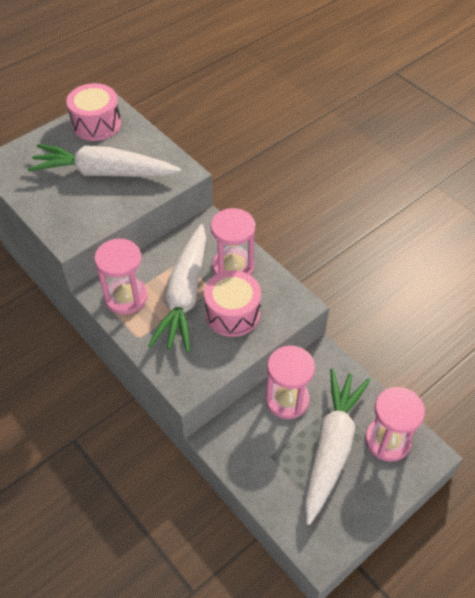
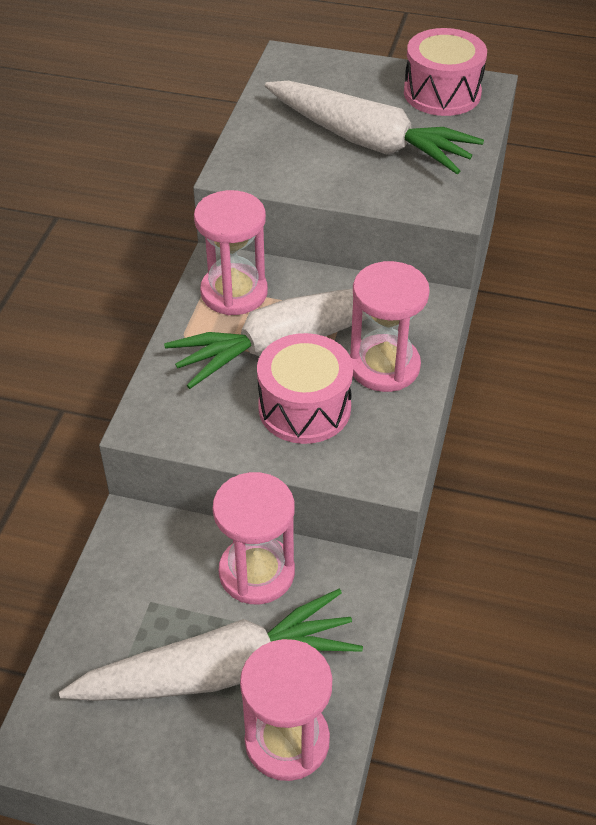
camera: 55 degrees right, 5 degrees down
(103, 173) = (369, 142): white carrot -> white carrot turned 150 degrees clockwise

